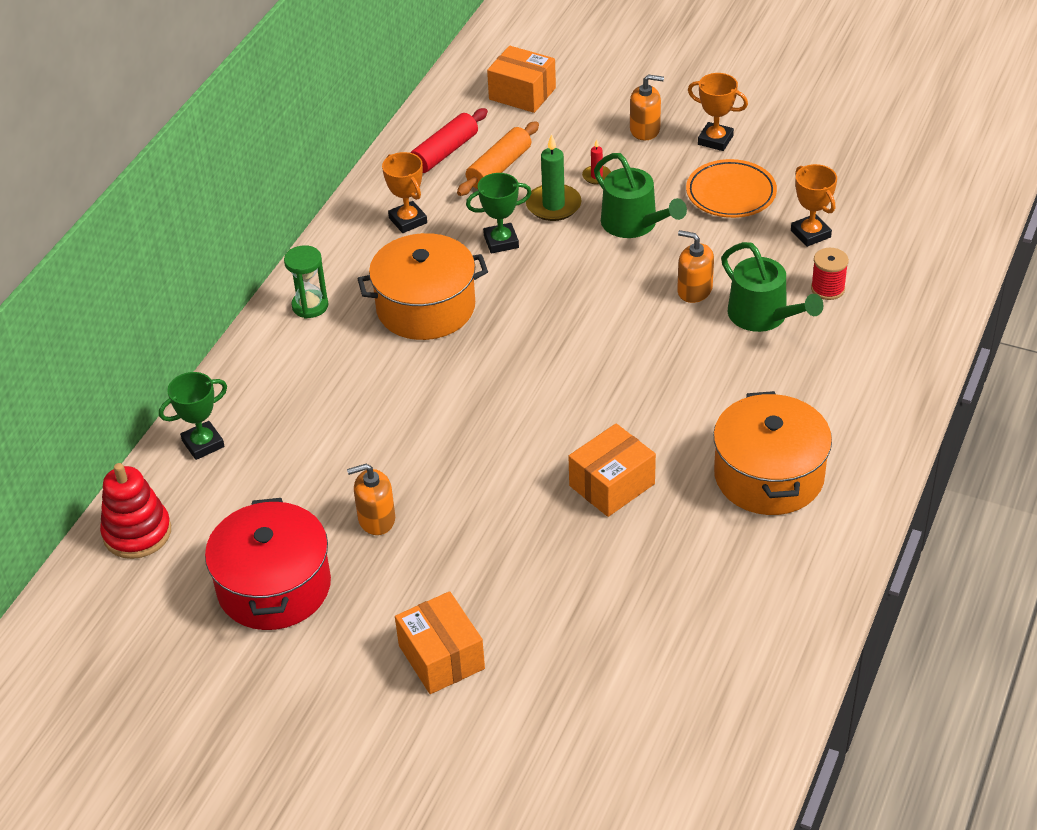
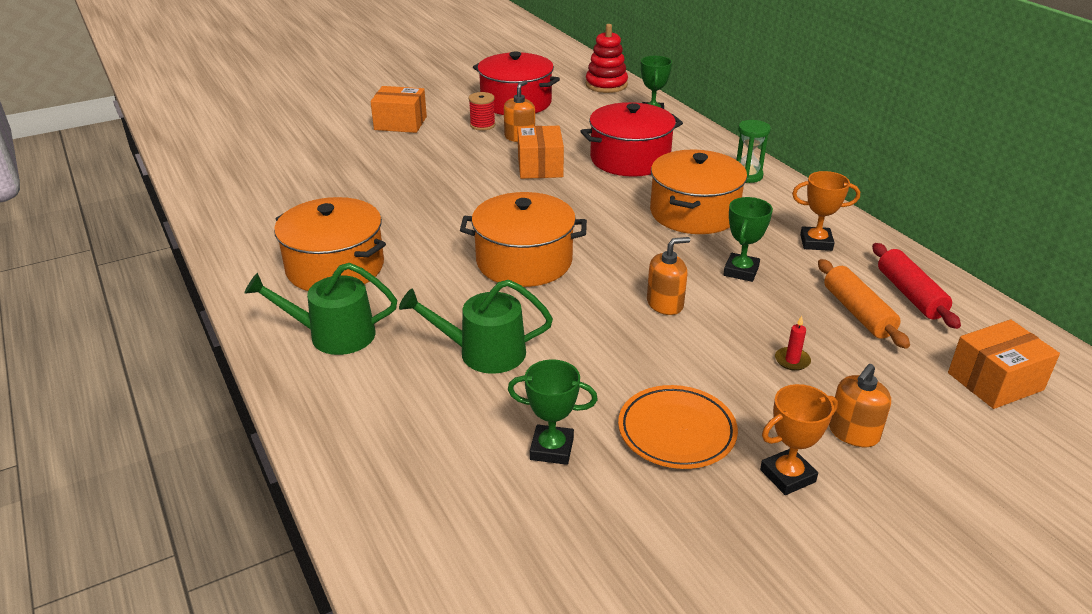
camera: 125 degrees right, 10 degrees down
(349, 402) = (630, 159): none -> red pot
(553, 205) = (767, 317): green candle -> none
(612, 485) = (426, 210): orange box -> orange box (540, 167)
(623, 365) = (524, 261): none -> orange pot
(634, 224) = (692, 347): green watering can -> green watering can (334, 335)
(694, 290) = (562, 334): orange soap dispenser -> orange soap dispenser (665, 304)
(810, 234) = (552, 449): orange trophy -> green trophy
(827, 289) = (465, 410): red spool -> red spool (482, 125)

